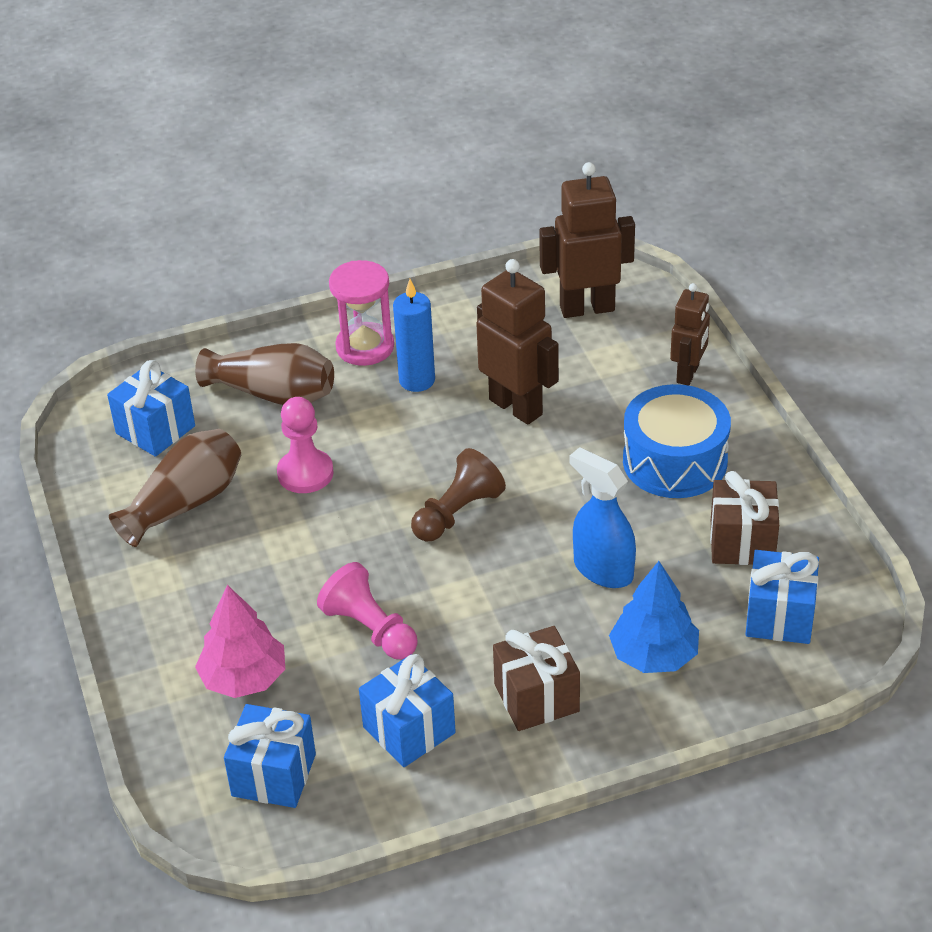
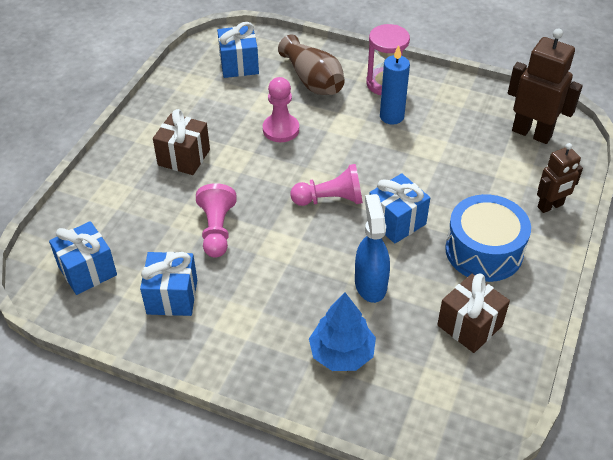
camera: 40 degrees right, 5 degrees up
(185, 503) = (210, 108): brown vase -> none
(244, 678) = (133, 212): pink tree -> none
(457, 513) = (330, 199): brown pawn -> pink pawn
(516, 407) = (428, 163): brown robot -> none
(536, 698) = (252, 328): brown gift -> brown gift (184, 157)
(779, 616) = (441, 386): blue gift -> blue gift (396, 221)

